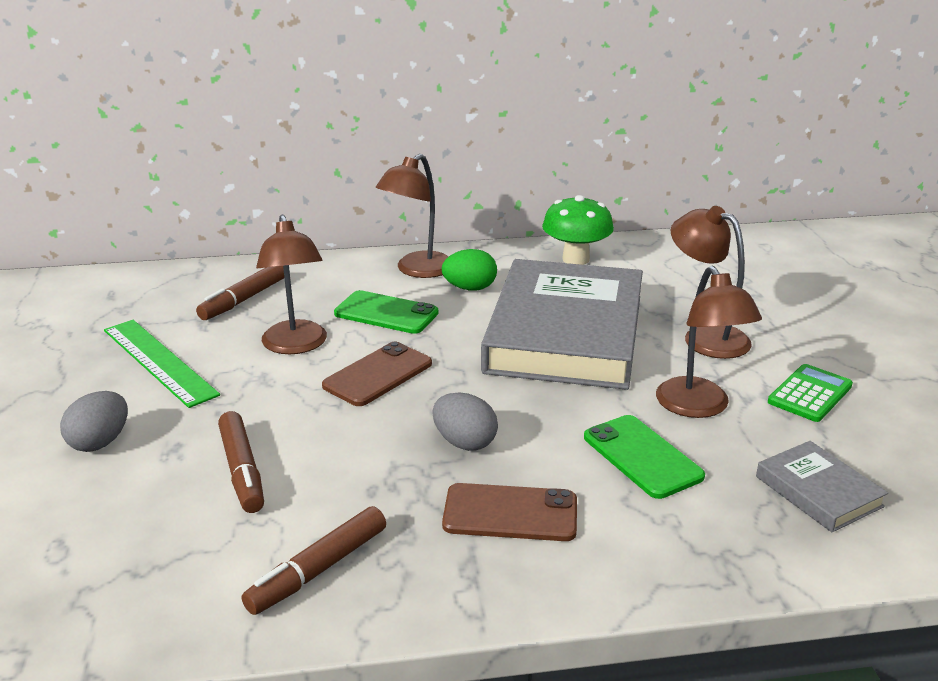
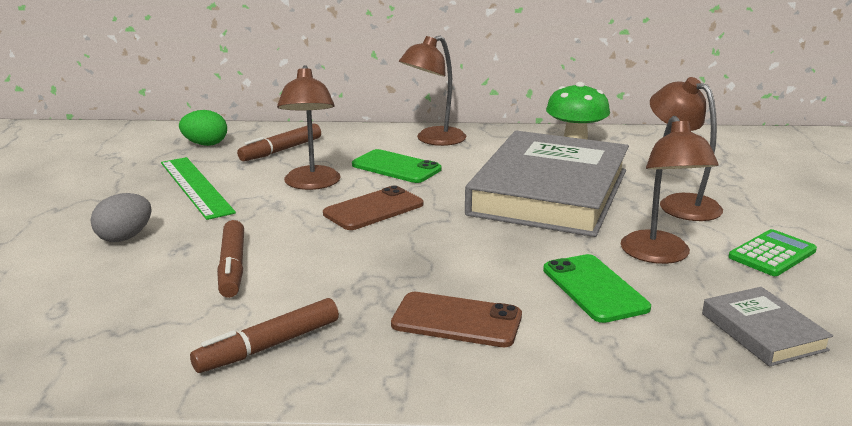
camera: 10 degrees right, 5 degrees down
(464, 442) = (433, 264): grey egg -> none
(470, 288) = (474, 155): green egg -> green egg (205, 144)

